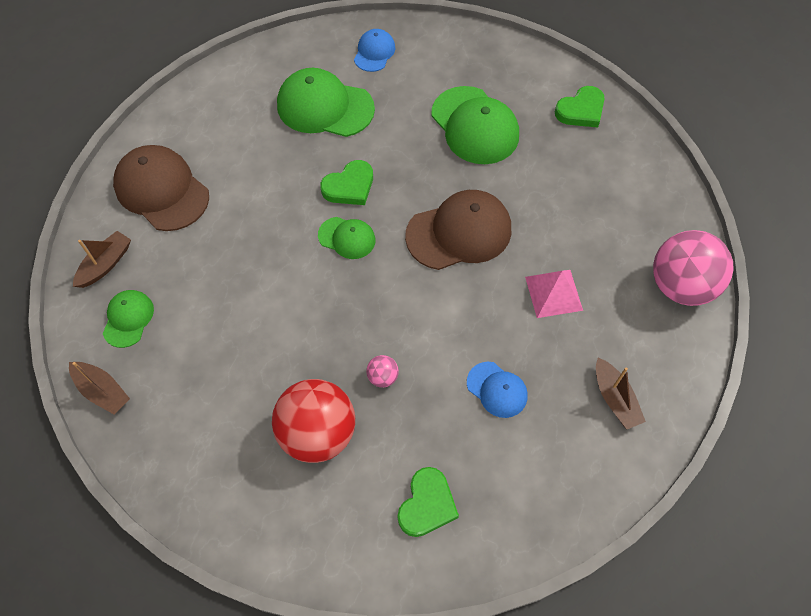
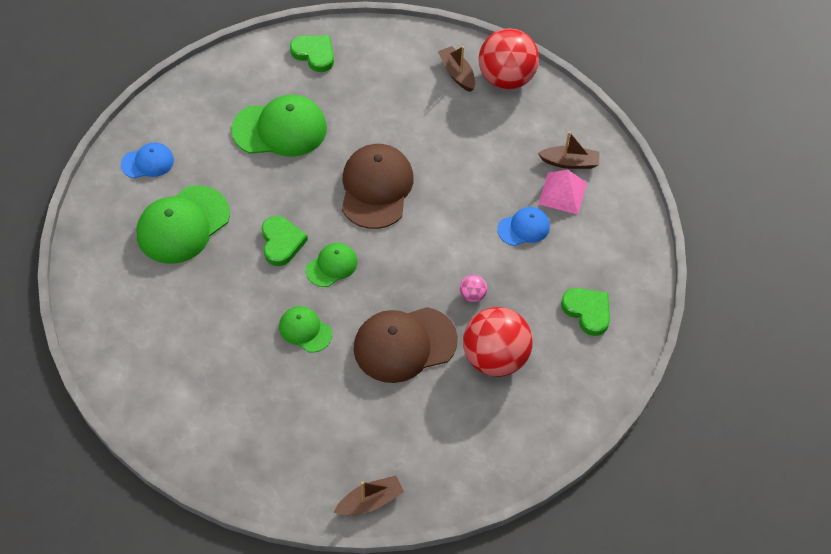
camera: 65 degrees left, 5 degrees down
(105, 264) = (241, 459): brown boat -> brown boat (457, 73)
(128, 319) = (310, 459): green cap -> green cap (305, 330)
(162, 190) = (188, 386): brown cap -> brown cap (404, 344)
(374, 52) = (148, 162): blue cap -> blue cap turned 120 degrees clockwise
(553, 293) = (466, 155): pink pyramid -> pink pyramid (562, 193)
(581, 110) = (314, 54): green heart -> green heart turned 45 degrees counterclockwise
(680, 285) = (506, 79): pink ball -> red ball

